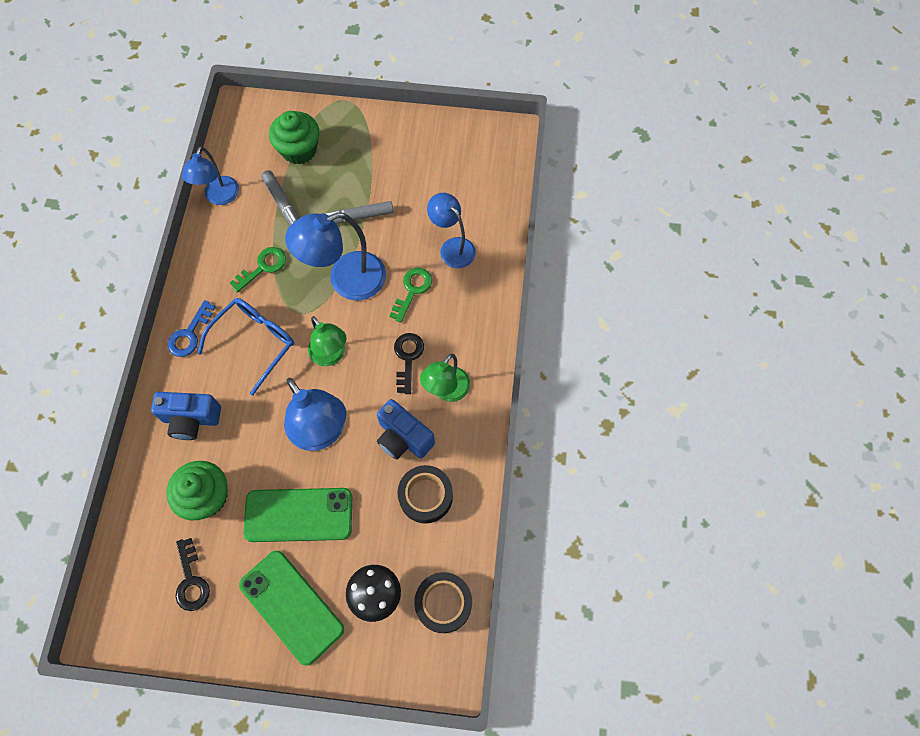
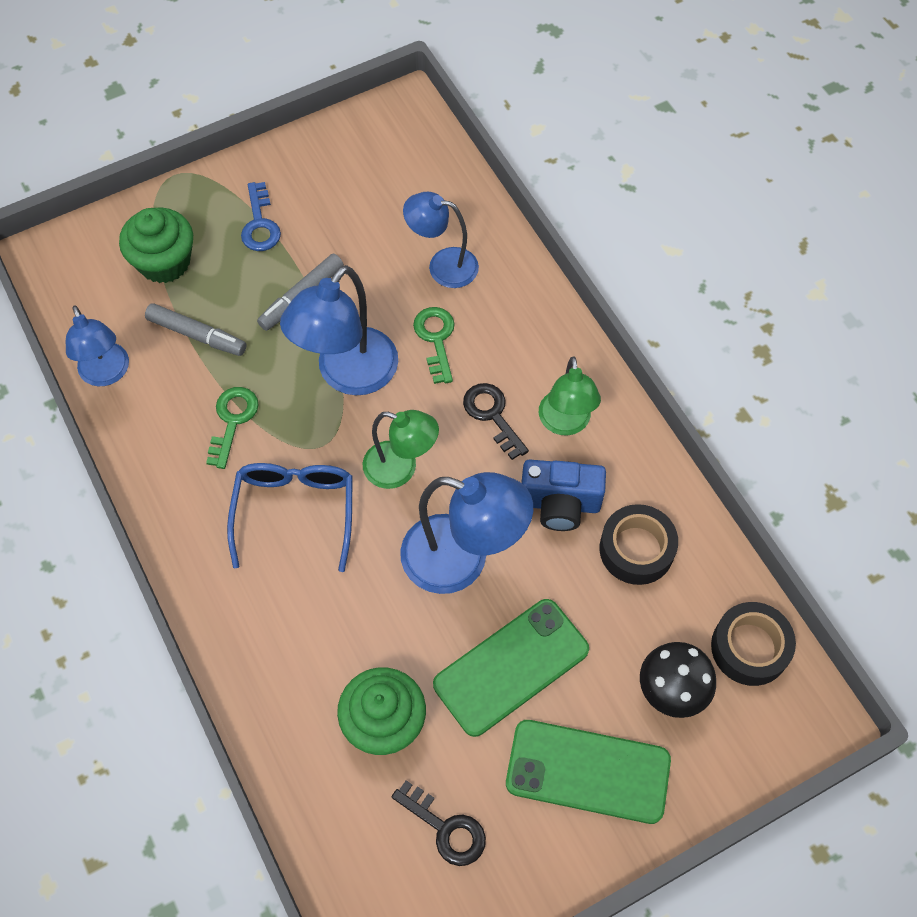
camera: 35 degrees left, 5 degrees down
(189, 334) = (203, 554): blue key -> blue key (260, 224)
(191, 419) = (290, 648): blue camera -> none

